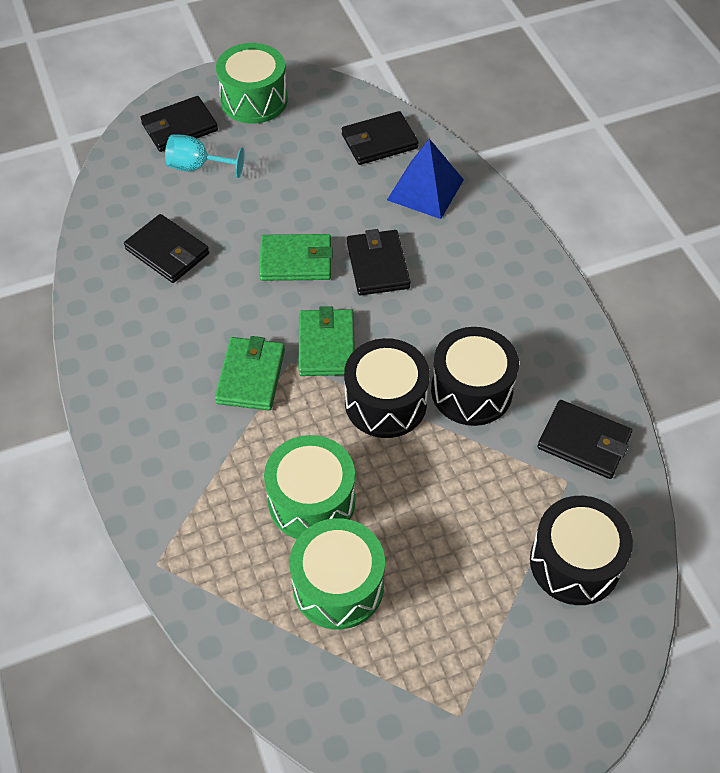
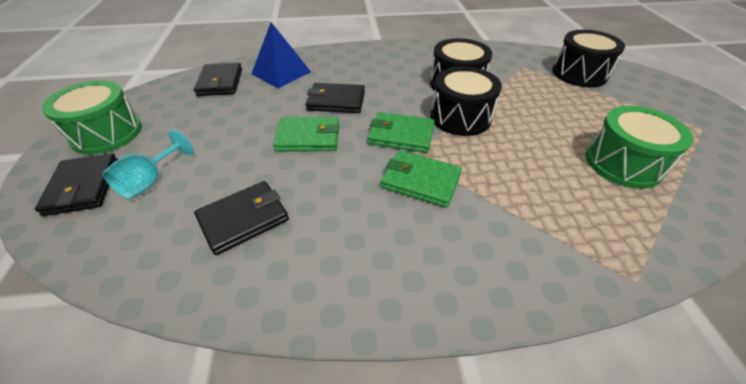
camera: 75 degrees left, 10 degrees down
(296, 260) = (308, 137): green wallet -> green wallet turned 75 degrees clockwise
(311, 501) = (549, 165): green drum -> none
(584, 442) = (498, 57): black wallet -> none

